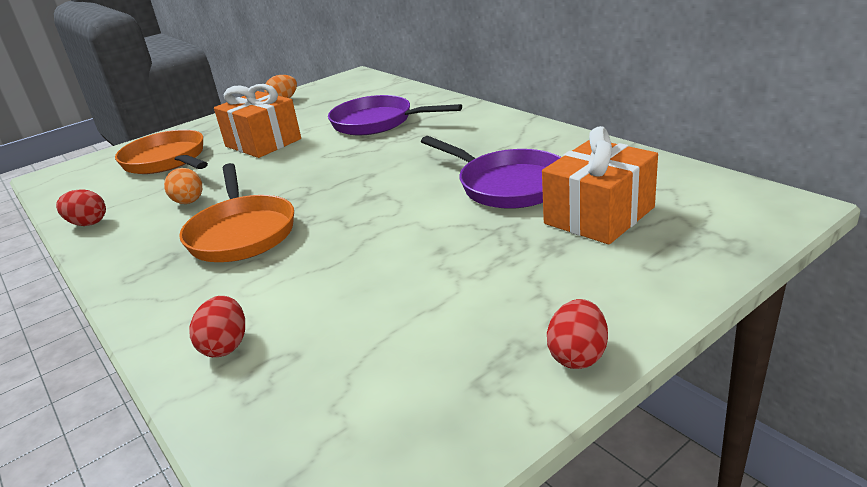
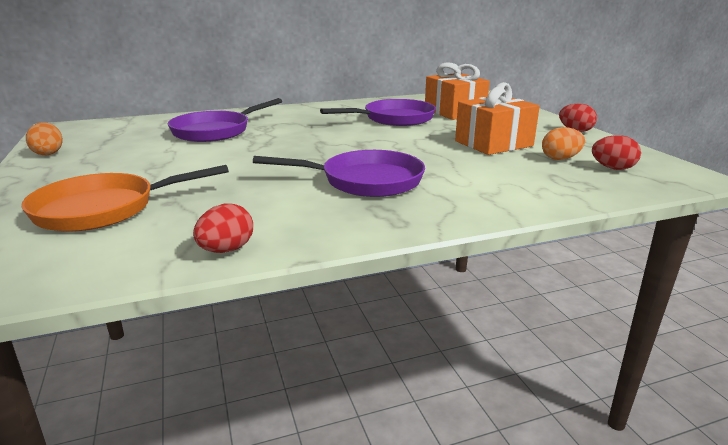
camera: 75 degrees left, 5 degrees down
(189, 202) = (261, 199): orange egg -> orange egg (560, 159)
(226, 346) = (534, 190): red egg -> red egg (612, 168)
(241, 233) = (365, 181): orange pan -> purple pan
(263, 143) = (163, 166): orange gift -> orange gift (493, 143)

